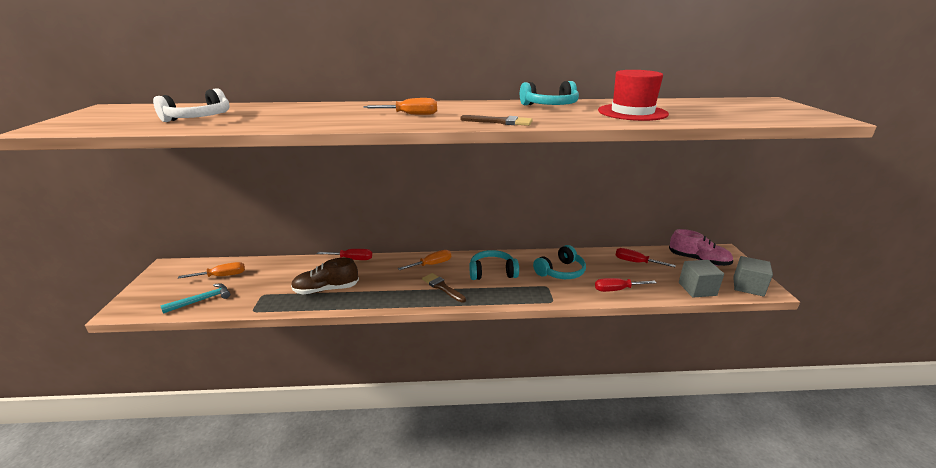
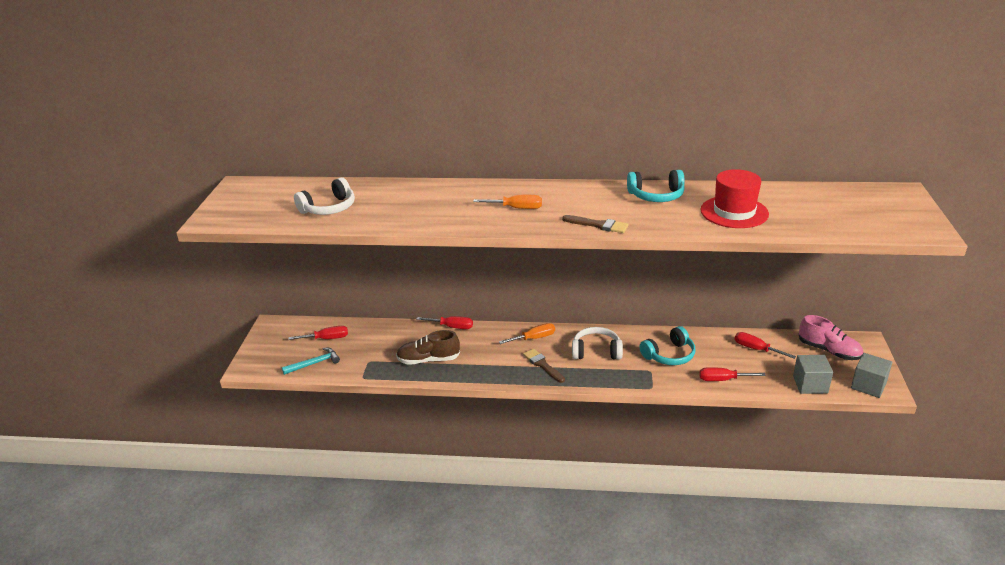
camera: 10 degrees right, 5 degrees up
(222, 276) = (327, 338): orange screwdriver -> red screwdriver
(492, 272) = (596, 351): turquoise headphones -> white headphones

